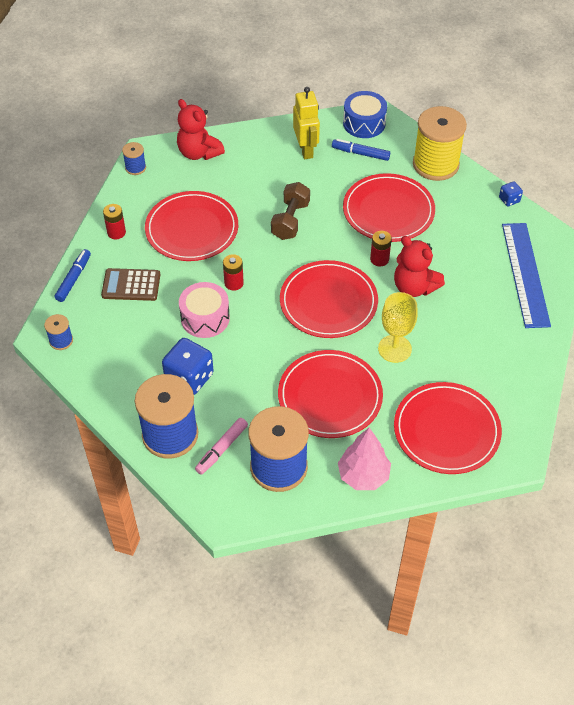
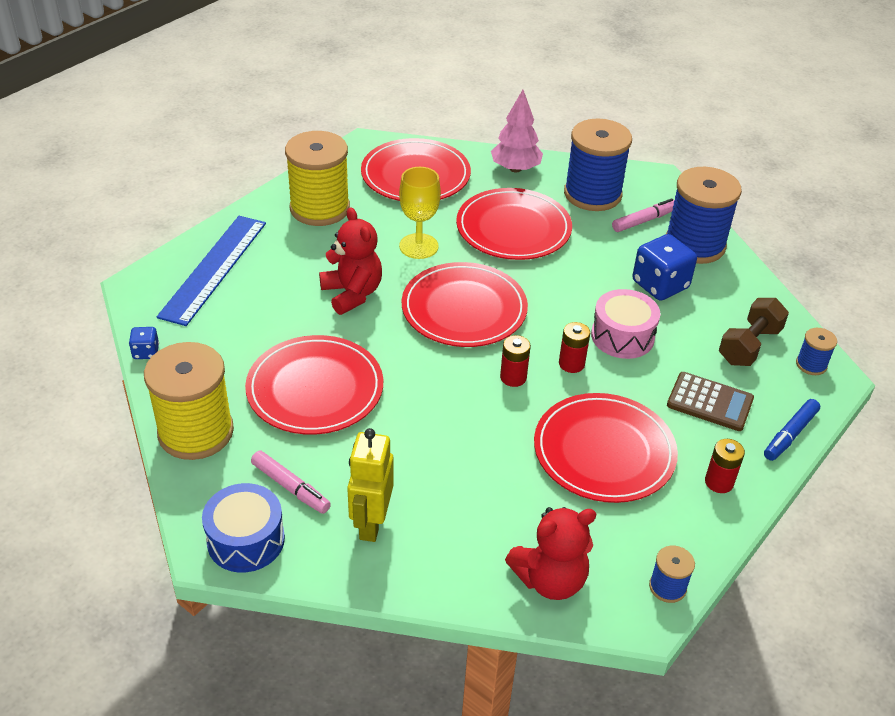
camera: 160 degrees left, 10 degrees down
(199, 153) = (550, 579): red teddy bear -> red teddy bear turned 90 degrees clockwise
(290, 220) = (457, 419): brown dumbbell -> brown dumbbell (749, 346)
(360, 153) = (291, 487): blue marker -> pink marker
(379, 259) = (371, 335): red battery -> red battery (513, 377)
(497, 359) = (319, 208): none -> yellow spool

